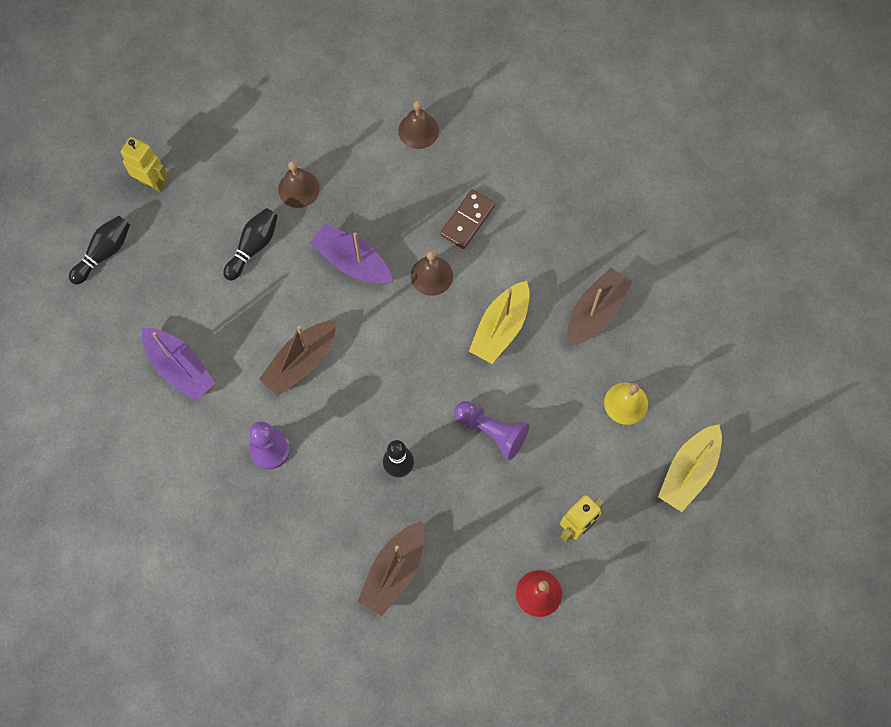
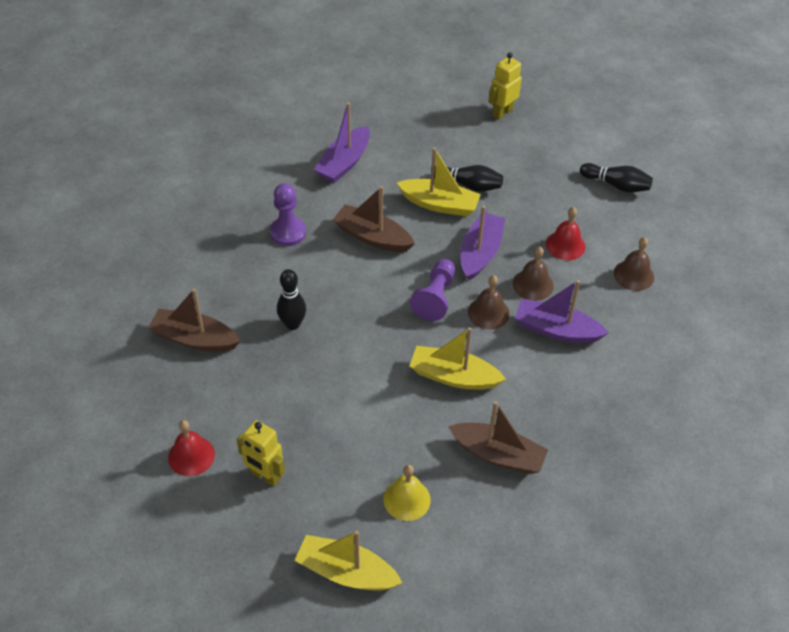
camera: 75 degrees right, 20 degrees down
(104, 253) = (429, 99): black bowling pin -> black bowling pin (616, 185)
(152, 182) = (502, 112): yellow robot -> yellow robot turned 150 degrees counterclockwise
(273, 284) = (439, 204): none -> yellow boat
(298, 189) = (536, 203): brown bell -> brown bell (533, 284)
(364, 179) = (565, 245): none -> red bell
(468, 220) = (556, 330): brown domino -> purple boat
(492, 431) = (345, 388): purple pawn -> purple pawn (435, 297)

